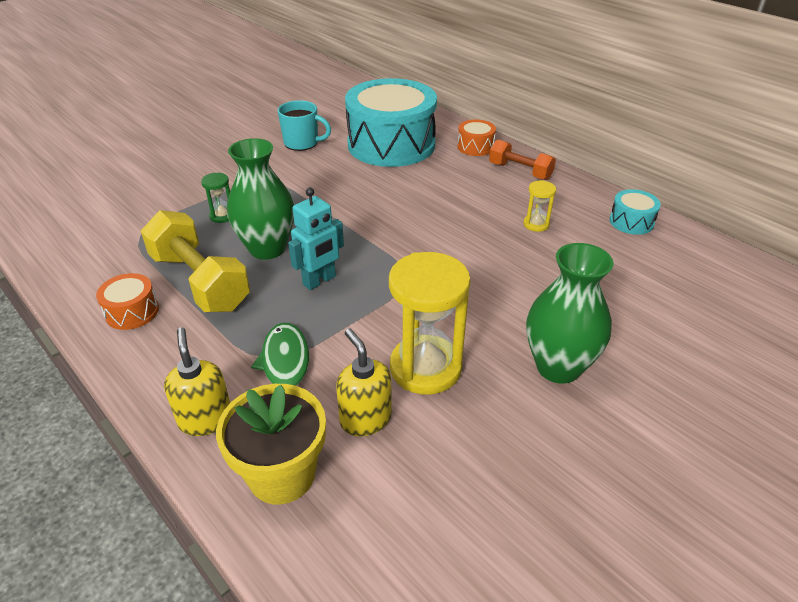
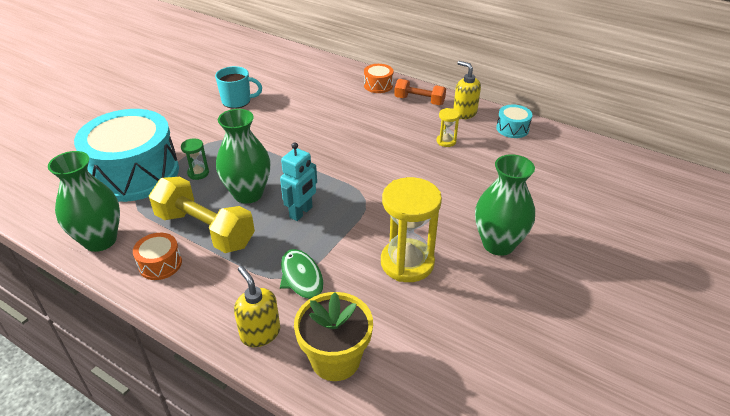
camera: 15 degrees left, 0 degrees up
(82, 272) = (100, 240): none -> green vase
(365, 419) = (379, 308): yellow soap dispenser -> yellow soap dispenser (464, 113)
(391, 144) = (311, 92): turquoise drum -> turquoise drum (135, 173)

